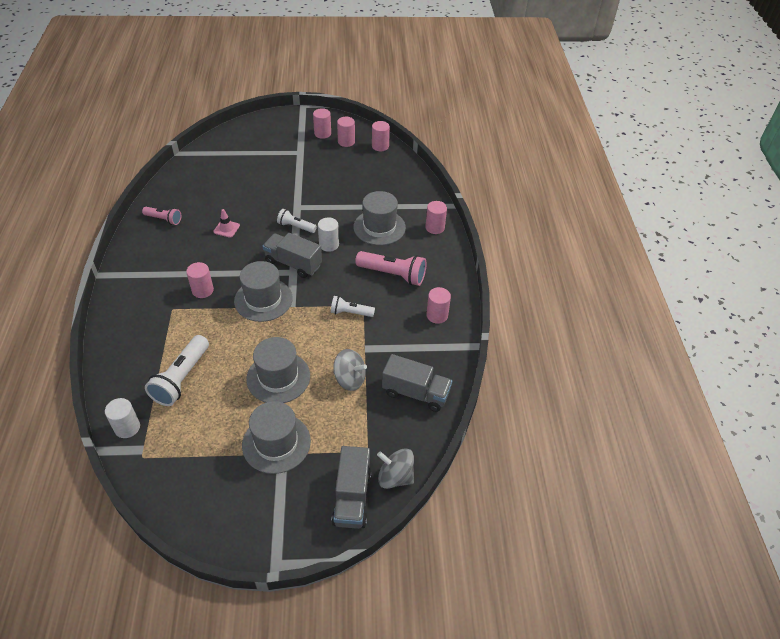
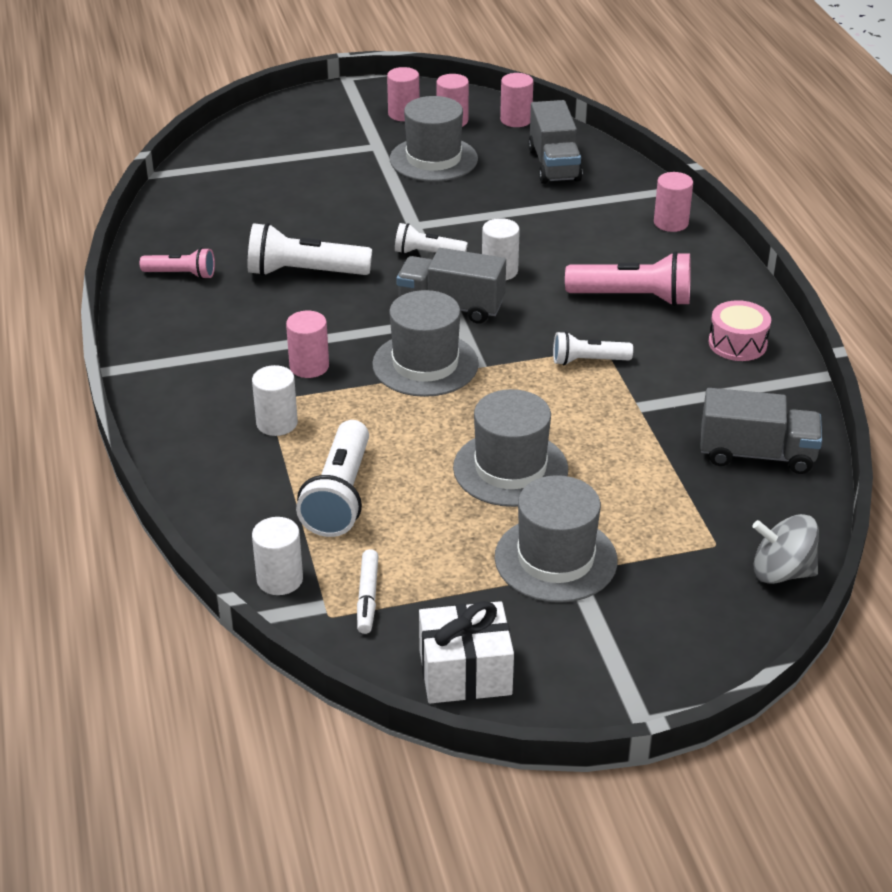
camera: 10 degrees left, 10 degrees down
(167, 448) = (367, 597): none -> white marker
(170, 324) = (277, 423): none -> white cylinder
(196, 510) = (465, 672): none -> white gift
(226, 229) = (304, 272): pink traffic cone -> white flashlight
(349, 379) = (635, 452): grey spinning top -> none
(352, 497) = (724, 611): grey truck -> grey truck (554, 165)
(379, 227) = (575, 235): grey hat -> grey hat (433, 159)
(437, 315) = (737, 343): pink cylinder -> pink drum

